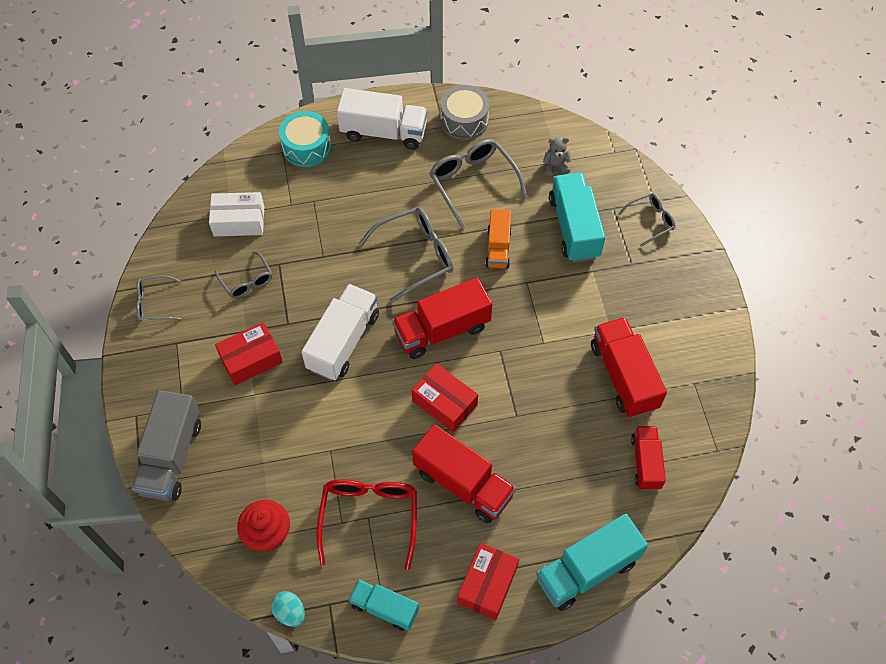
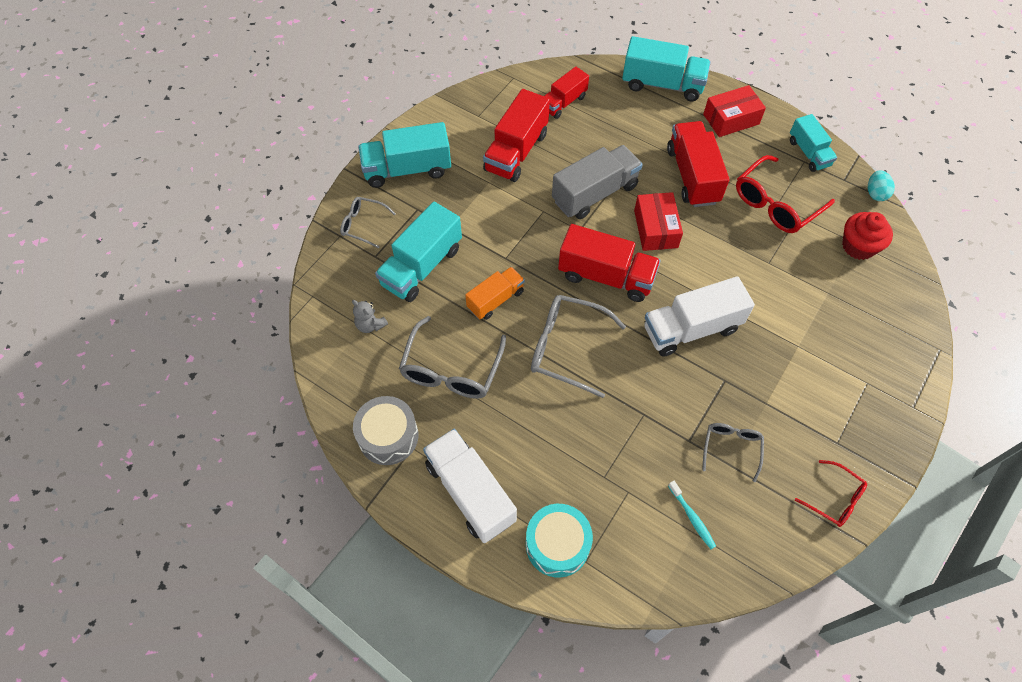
camera: 135 degrees left, 0 degrees up
(154, 303) = (835, 499): grey glasses -> red glasses
(171, 457) = (901, 351): grey truck -> grey truck (595, 193)
(239, 221) = (692, 518): white box -> turquoise toothbrush
(251, 359) = (780, 375): red box -> none
(680, 287) = (407, 169): none -> turquoise truck

